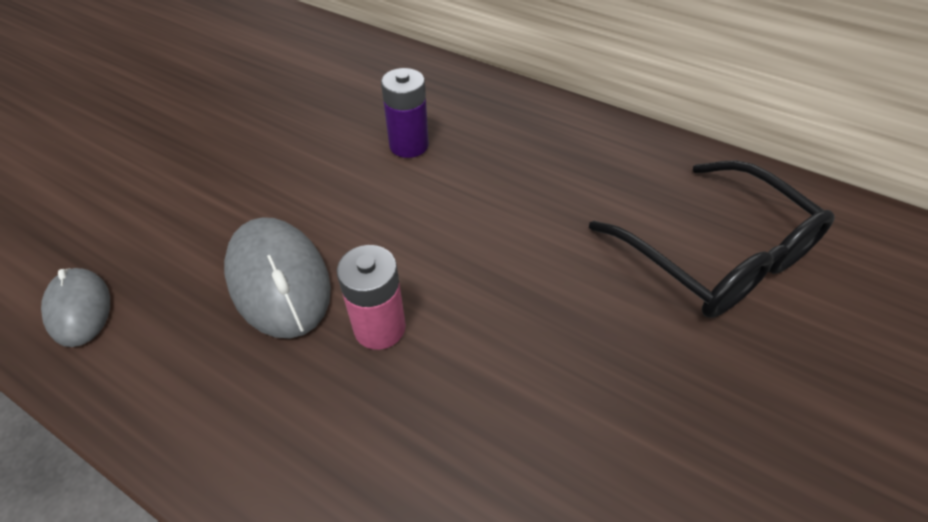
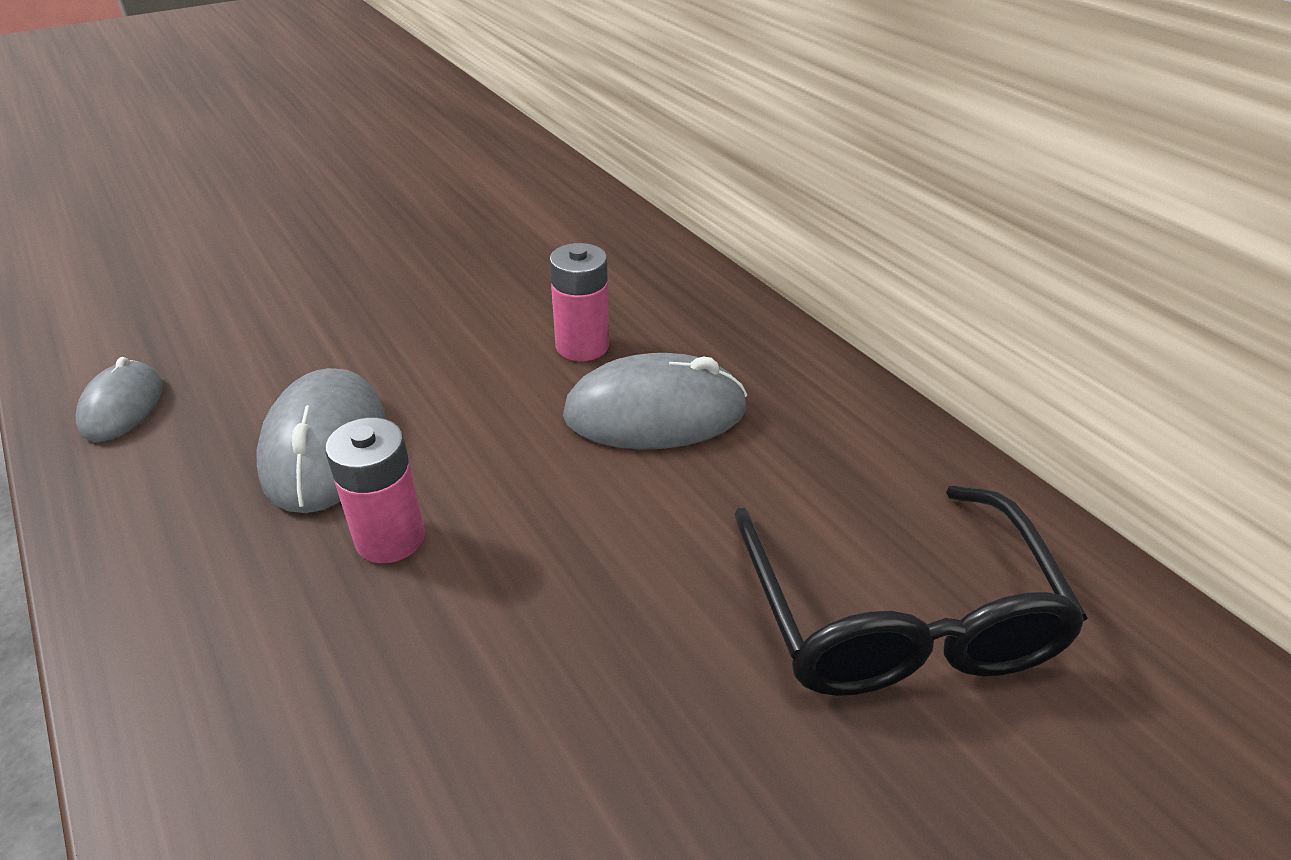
camera: 25 degrees right, 10 degrees down
(409, 145) = (582, 346): purple battery -> pink battery
(490, 176) = (655, 412): none -> grey mouse

